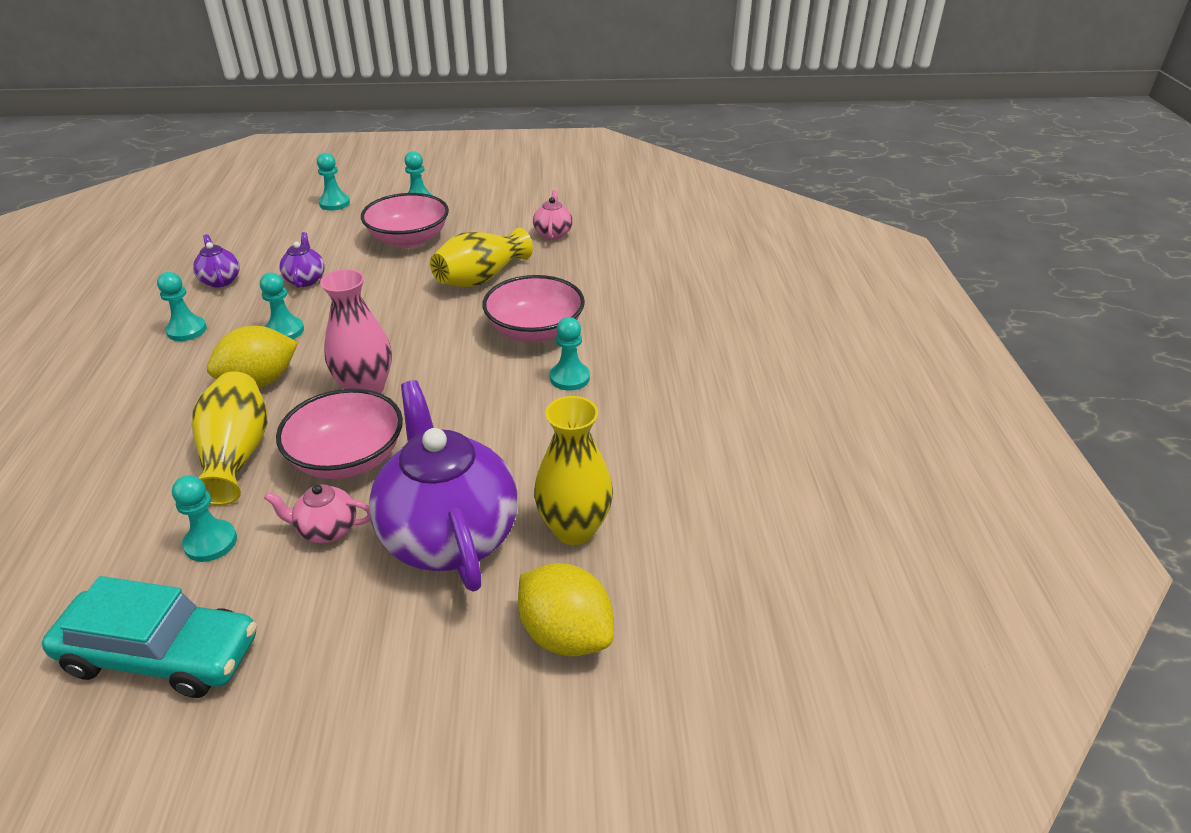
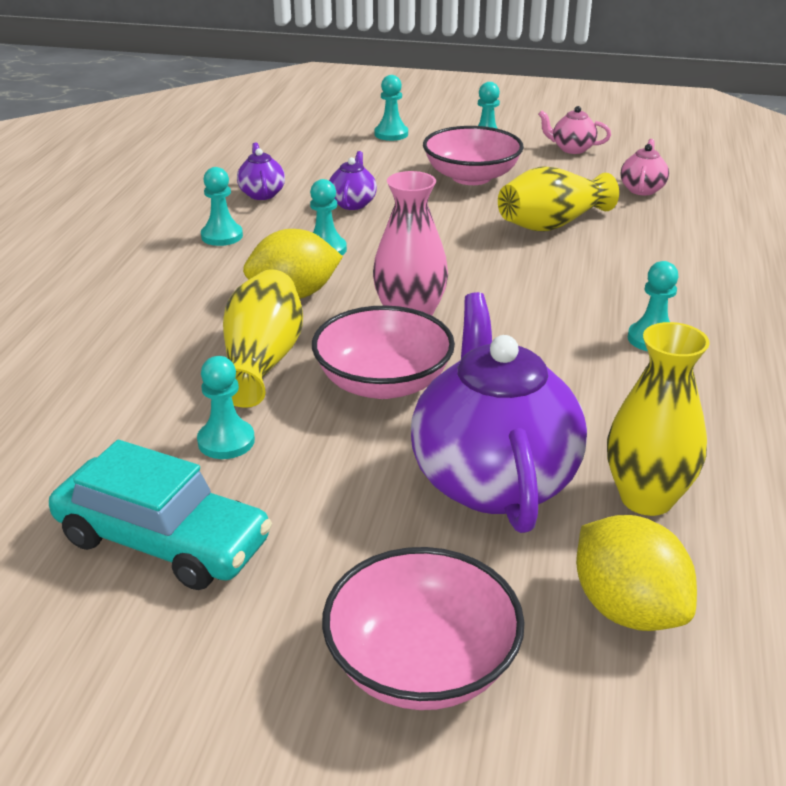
camera: 15 degrees right, 5 degrees down
(326, 530) = (353, 450): pink teapot -> pink teapot (572, 149)
(535, 331) = (613, 285): pink bowl -> pink bowl (421, 664)

